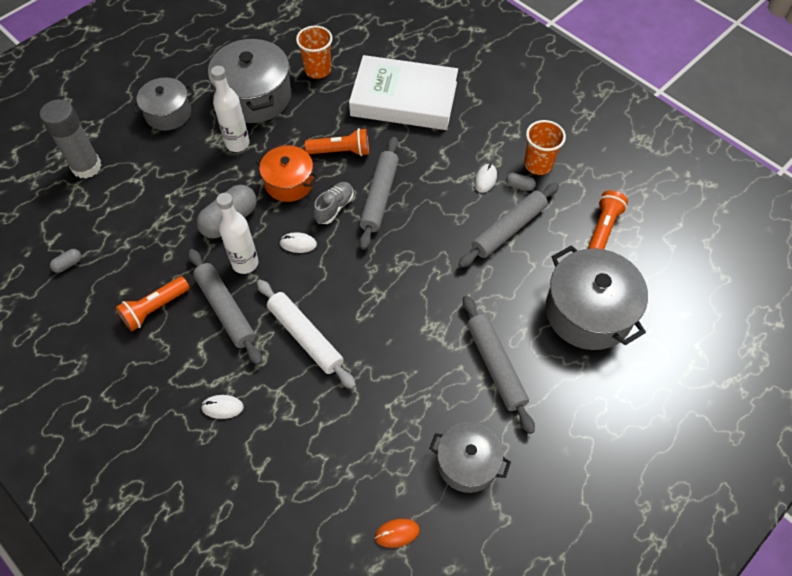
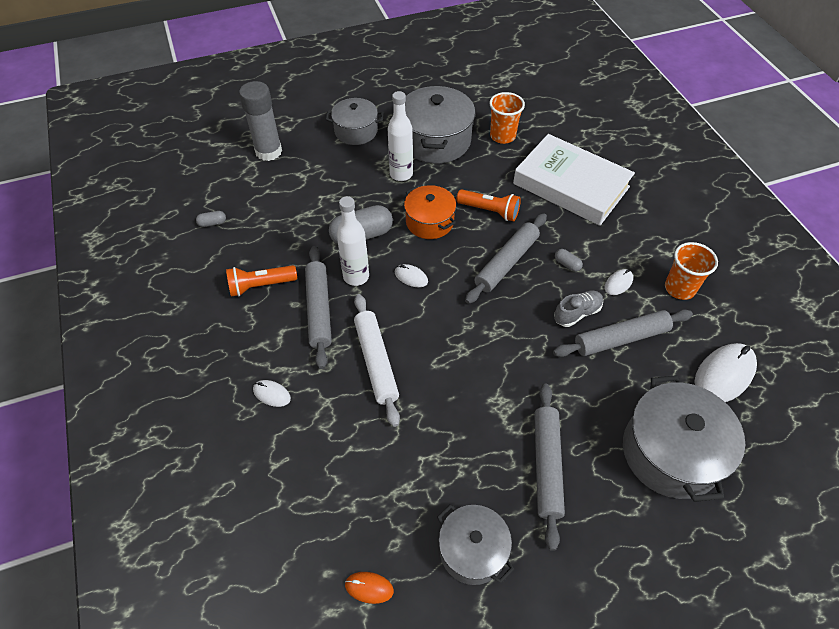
camera: 25 degrees right, 5 degrees down
(334, 208) = (459, 257): grey shoe -> grey shoe (577, 313)
(519, 186) = (651, 301): grey capsule -> grey capsule (567, 264)
(603, 228) = (724, 375): orange flashlight -> white mouse

